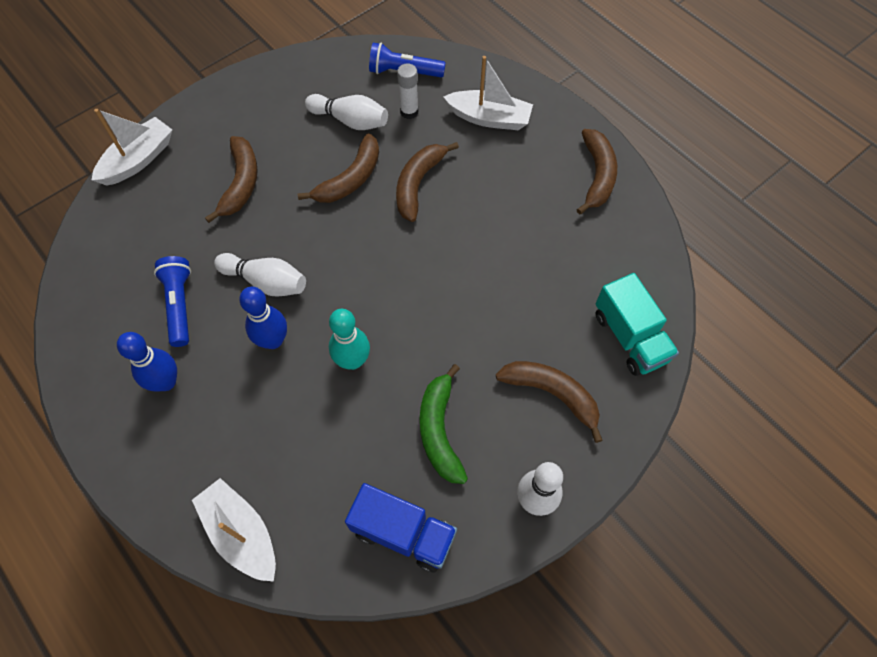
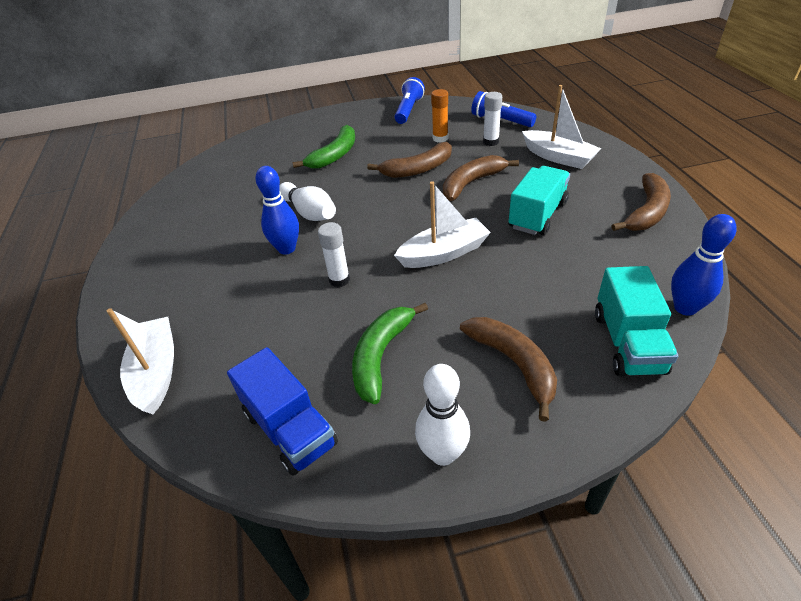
camera: 30 degrees right, 20 degrees down
(138, 160) = (277, 131): white boat -> white boat (444, 253)
(166, 382) = (190, 251): blue bowling pin -> blue bowling pin (685, 308)
(179, 305) = (238, 210): blue flashlight -> blue flashlight (408, 110)
(241, 183) = (334, 155): brown banana -> green banana
(350, 121) = (440, 138): white bowling pin -> orange glue stick
(353, 360) = (339, 280): turquoise bowling pin -> white glue stick
(502, 211) = (537, 215): none -> turquoise truck

